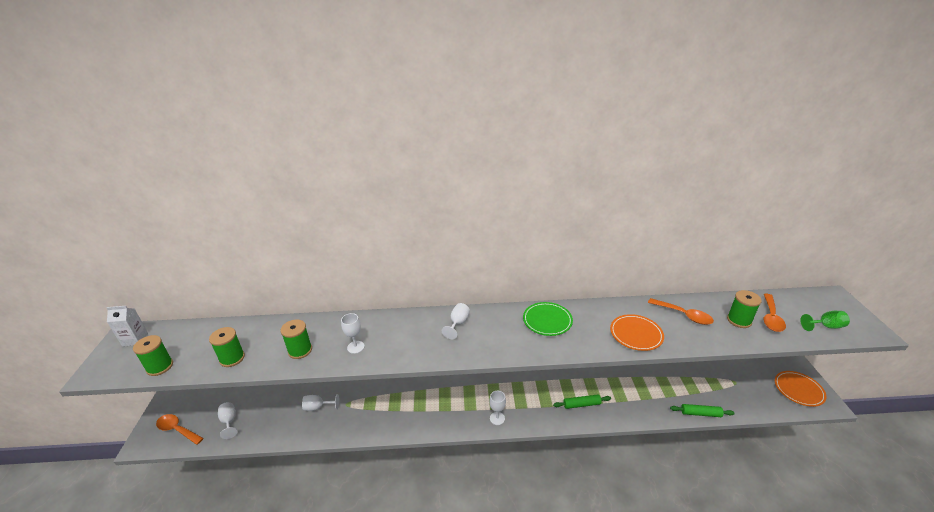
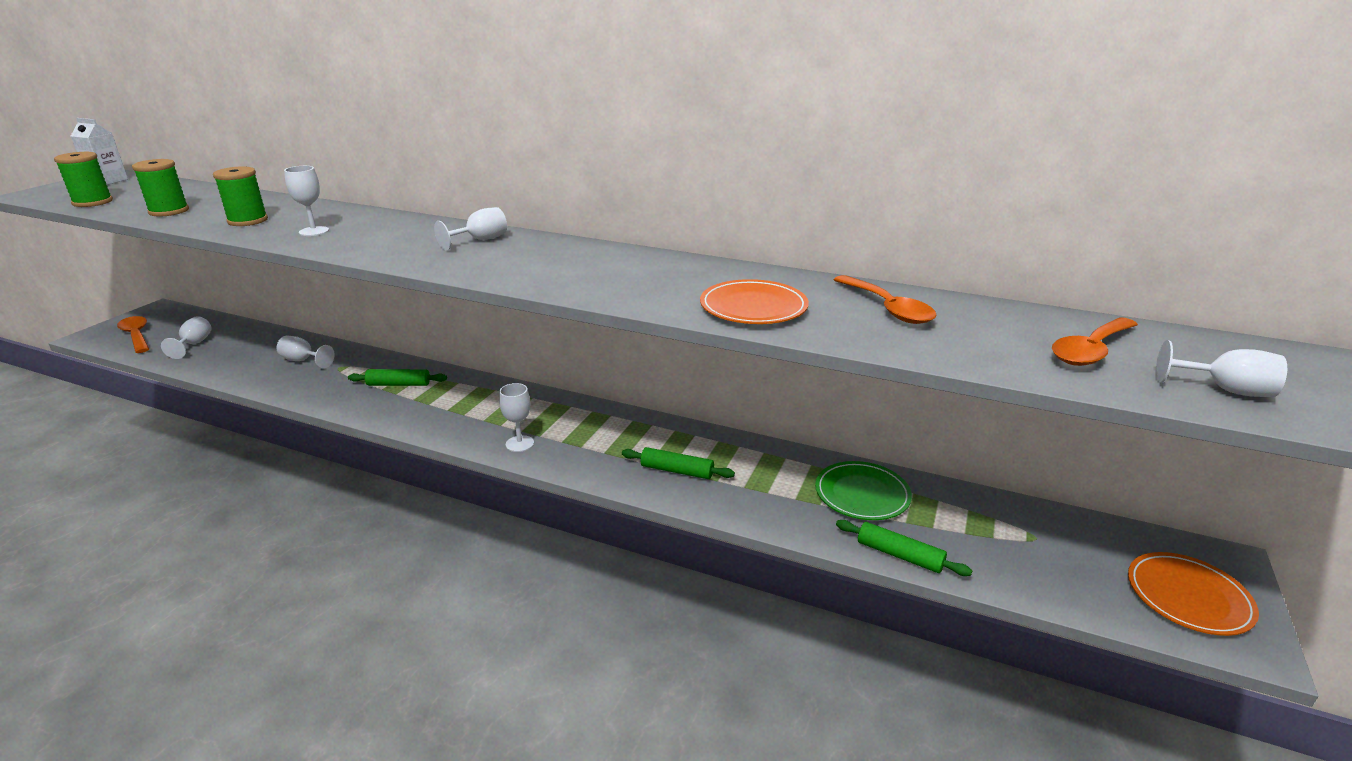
camera: 25 degrees right, 5 degrees down
(394, 403) = (399, 384): none -> green rolling pin
(547, 320) = (620, 264): green plate -> green plate (862, 494)
(739, 320) = (1003, 338): green spool -> none
(825, 326) = (1224, 390): green goblet -> white goblet

